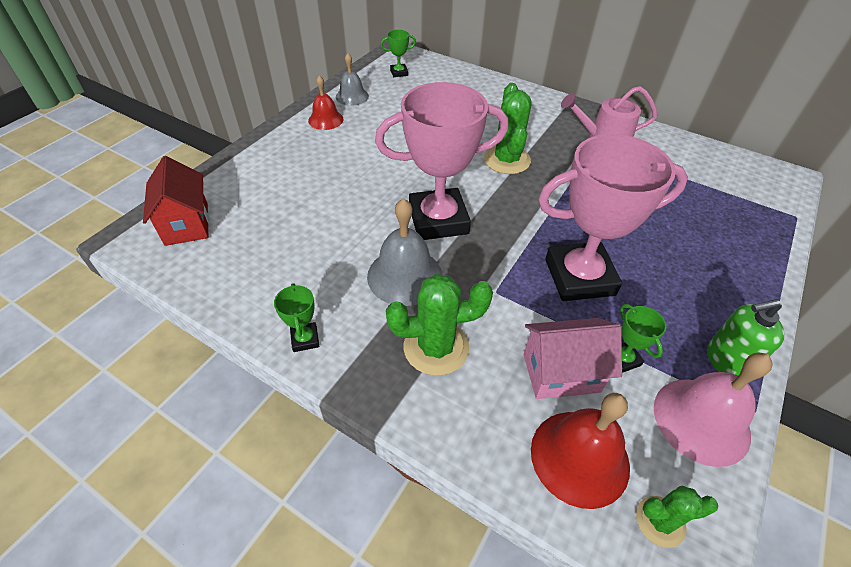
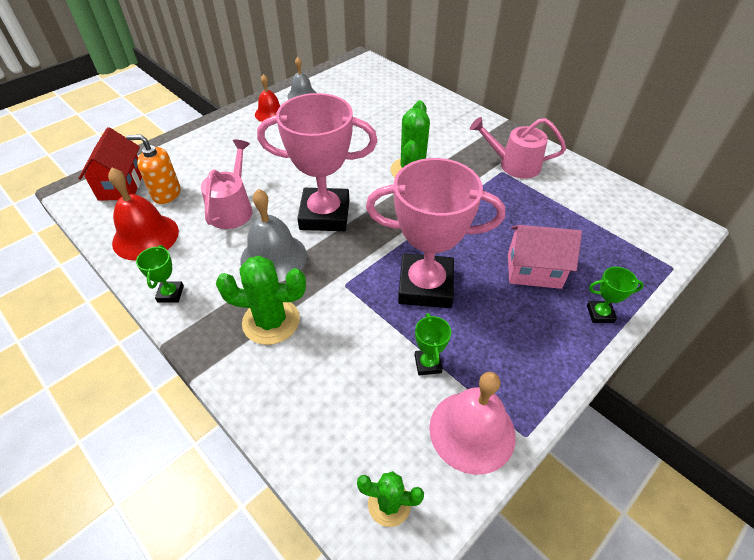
camera: 15 degrees right, 0 degrees up
(246, 225) = (166, 194): none -> orange soap dispenser
(332, 230) = (232, 209): none -> pink watering can
(399, 73) = (353, 79): green trophy -> green trophy (600, 314)
(561, 373) = (366, 364): pink house -> pink house (534, 271)
(579, 457) = (347, 436): red bell -> red bell (145, 236)
(726, 360) = (525, 385): green soap dispenser -> none

